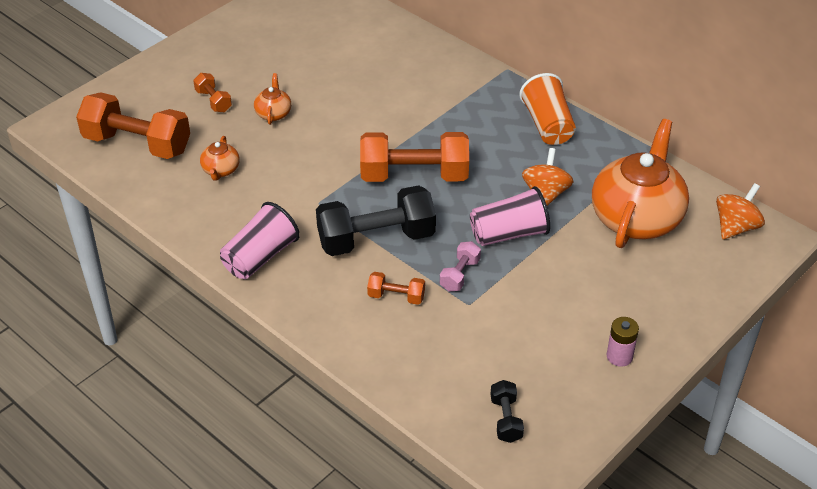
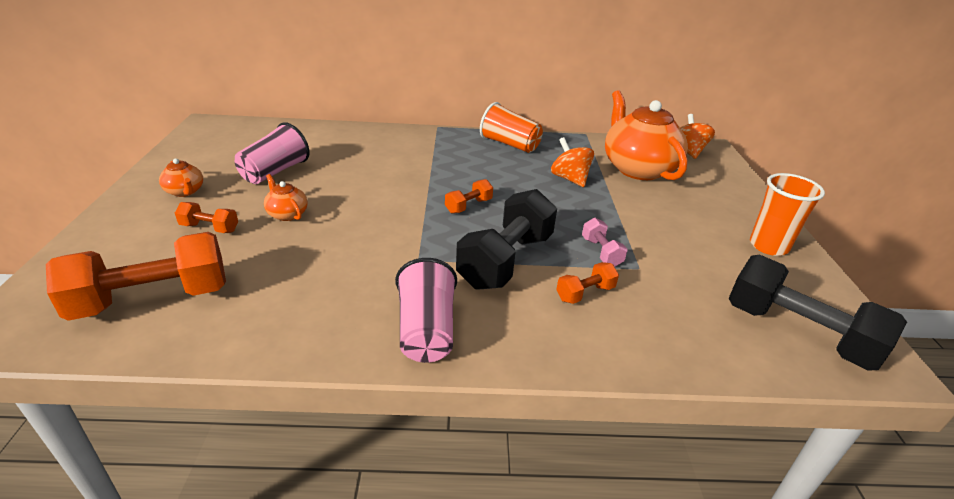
camera: 45 degrees left, 10 degrees down
(221, 170) = (287, 278): orange teapot -> orange teapot (185, 191)
(414, 176) = (468, 206): orange dumbbell -> orange dumbbell, size x0.47
(506, 419) = (798, 333): black dumbbell -> black dumbbell, size x2.14
(509, 234) = (587, 211): pink cup -> pink cup (275, 172)
(619, 356) = (768, 246): pink battery -> orange cup

